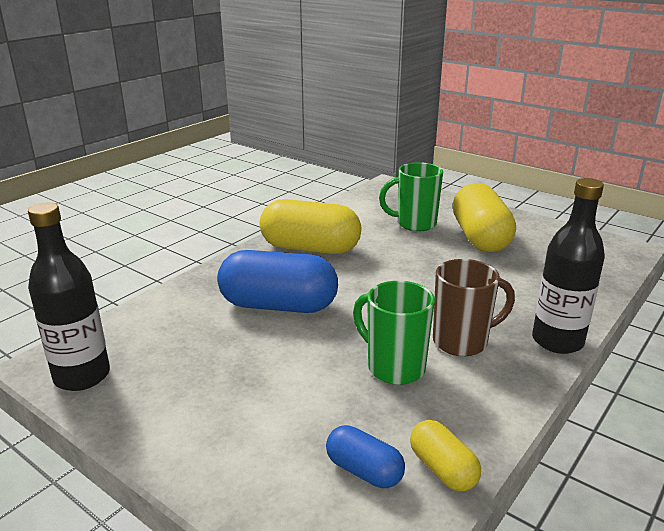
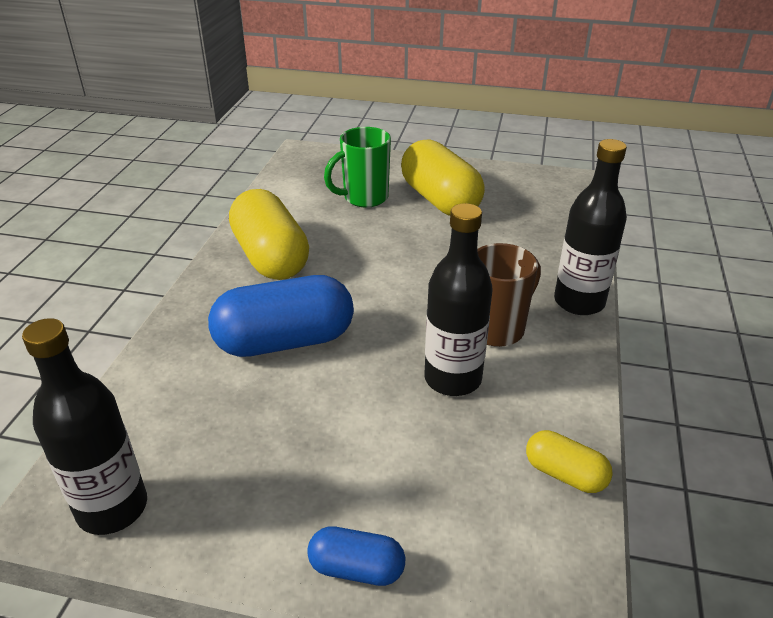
camera: 25 degrees left, 10 degrees up
(310, 248) = (271, 257): yellow capsule -> yellow capsule turned 75 degrees clockwise
(364, 470) = (498, 504): blue capsule -> blue capsule (356, 568)
(394, 367) = (452, 379): green mug -> black bottle

